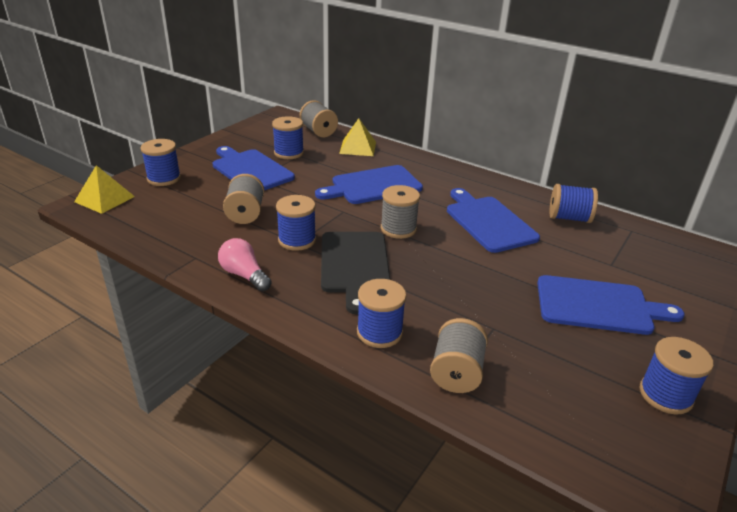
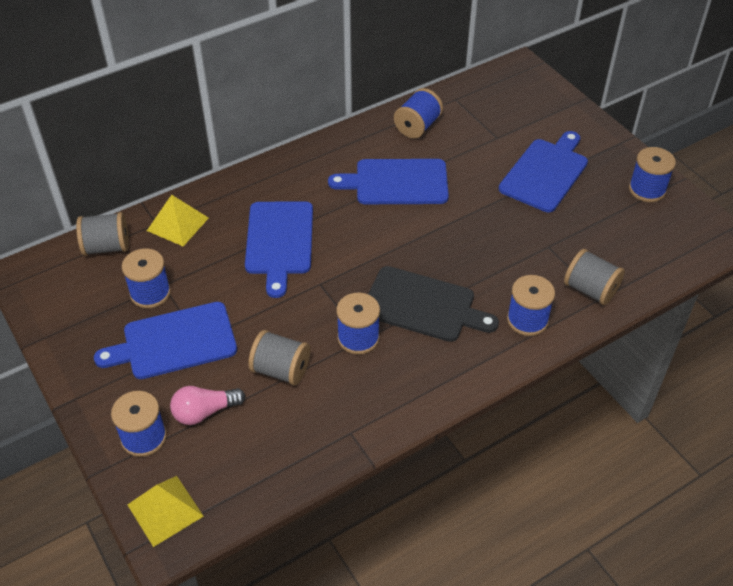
camera: 65 degrees left, 15 degrees up
(244, 275) = (402, 396): pink light bulb -> pink light bulb (204, 412)
(398, 229) = (376, 252): grey spool -> none

